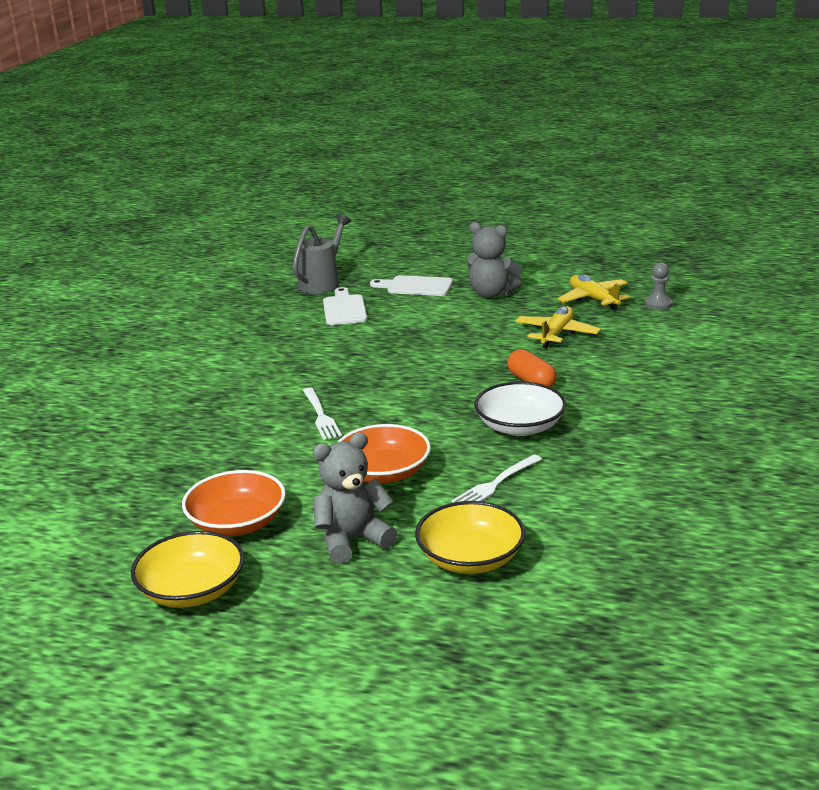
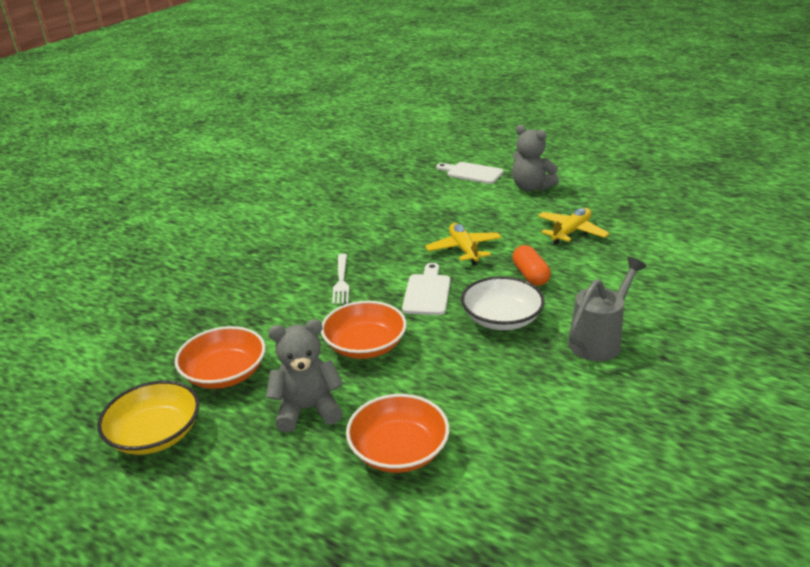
camera: 15 degrees right, 5 degrees up
(322, 282) = (400, 161): grey watering can -> grey watering can (599, 340)
(344, 309) = (406, 186): white cutting board -> white cutting board (427, 292)
(470, 558) = (399, 450): yellow bowl -> orange bowl
(495, 484) = (455, 374): white fork -> none
(593, 299) = (617, 203): yellow plane -> yellow plane (464, 249)
(658, 304) = (673, 215): grey pawn -> none

